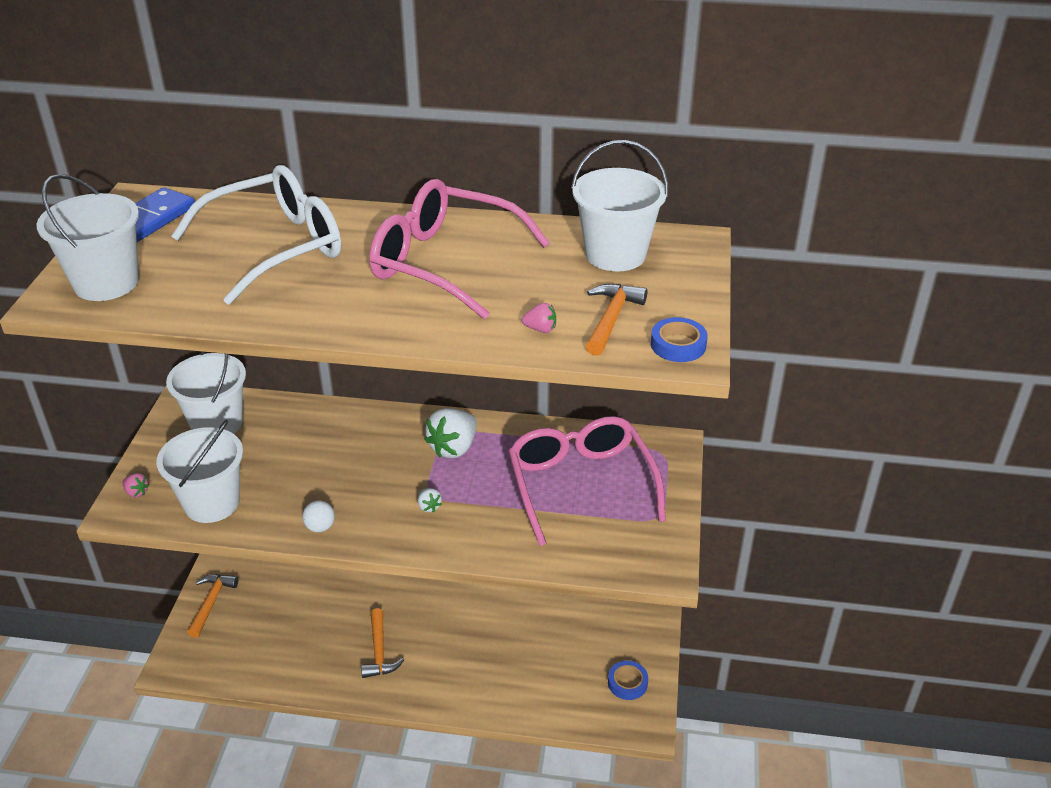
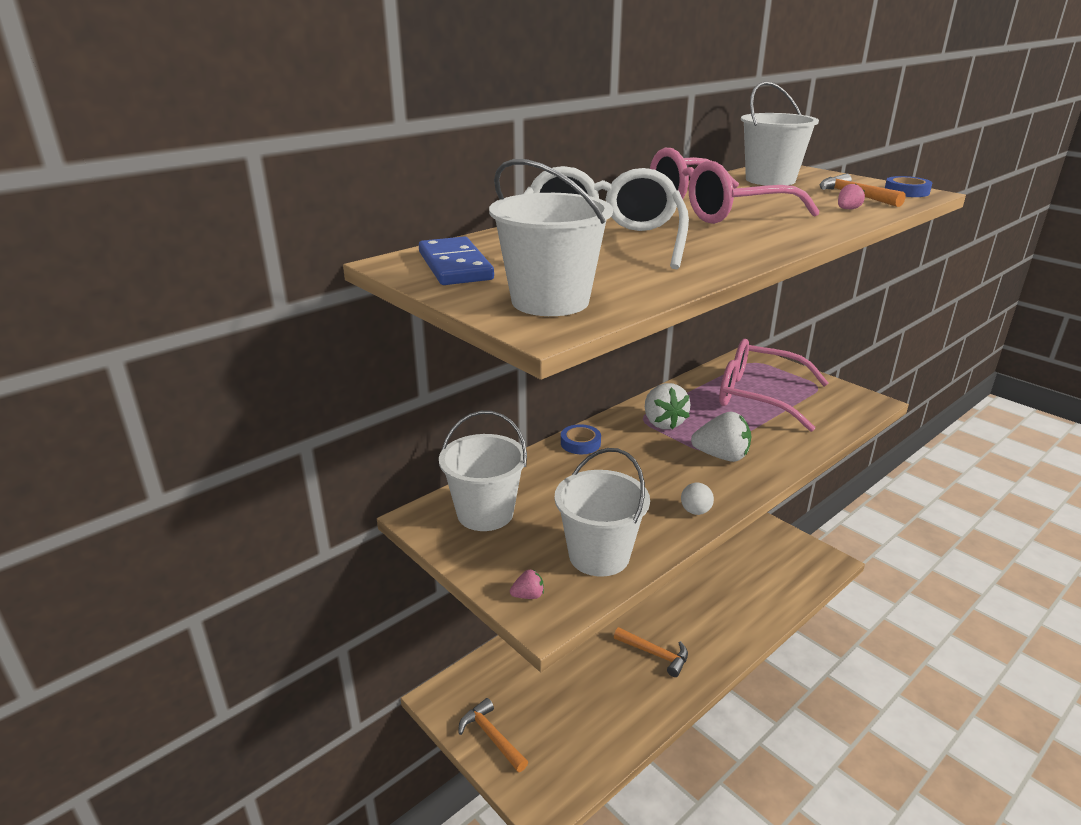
camera: 50 degrees left, 10 degrees down
(429, 506) = (721, 456): white strawberry -> white strawberry, size x2.17
(627, 683) = (790, 551): blue tape -> blue tape (580, 443)

